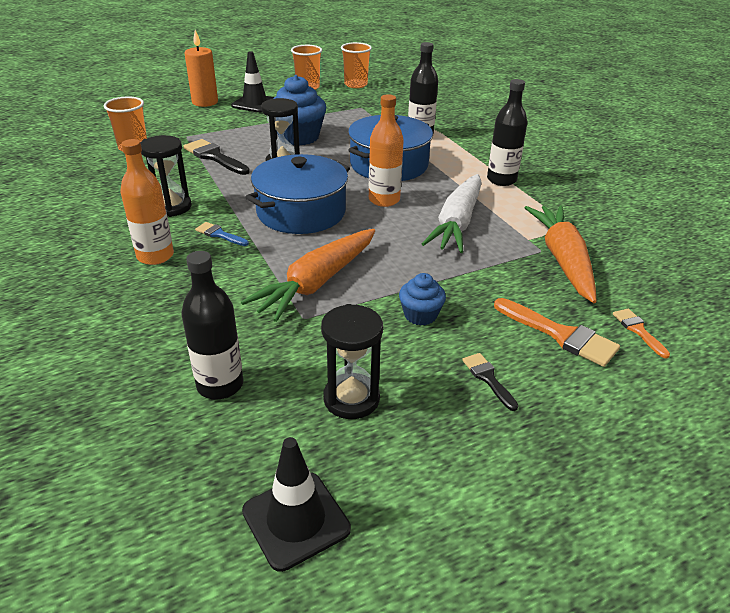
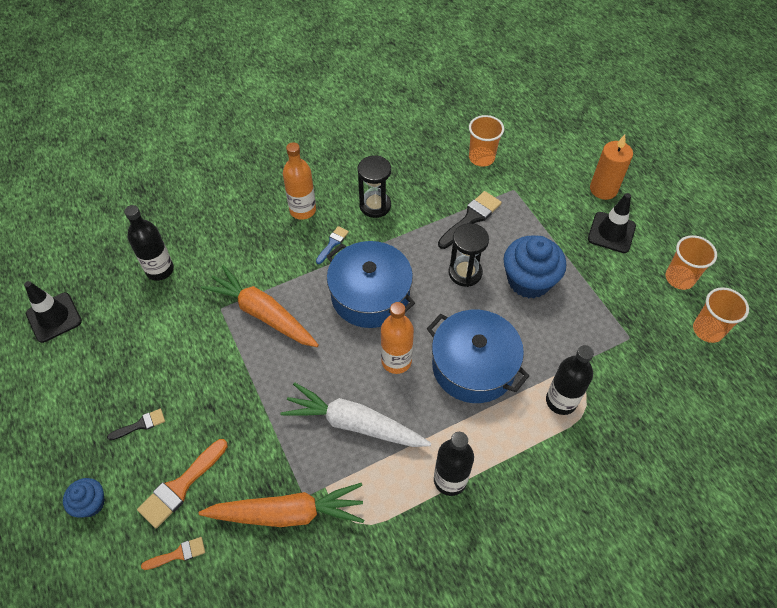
camera: 90 degrees right, 20 degrees up
(351, 399) = (136, 340): black hourglass -> none
(420, 315) = (216, 384): blue cupcake -> blue cupcake (91, 503)

